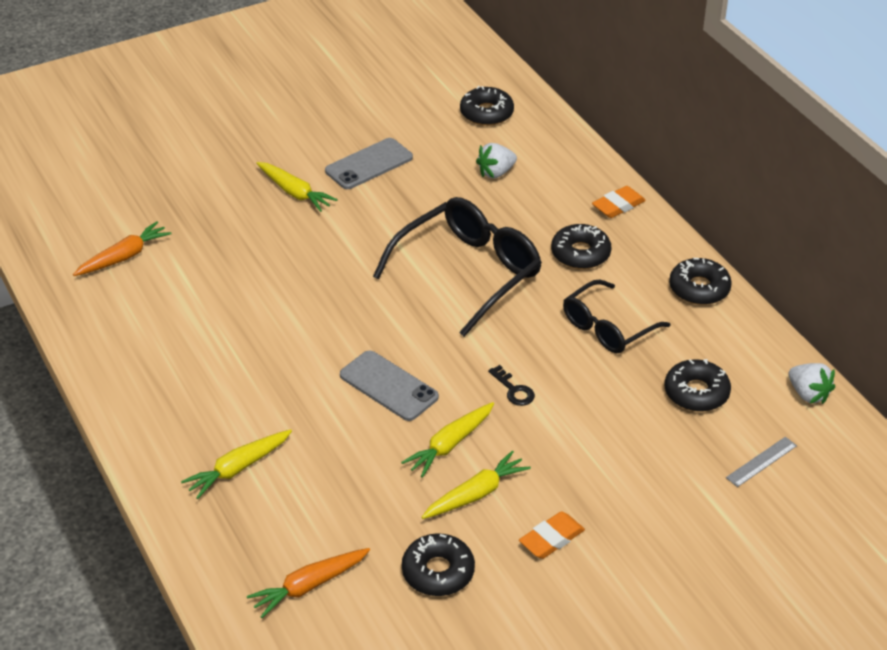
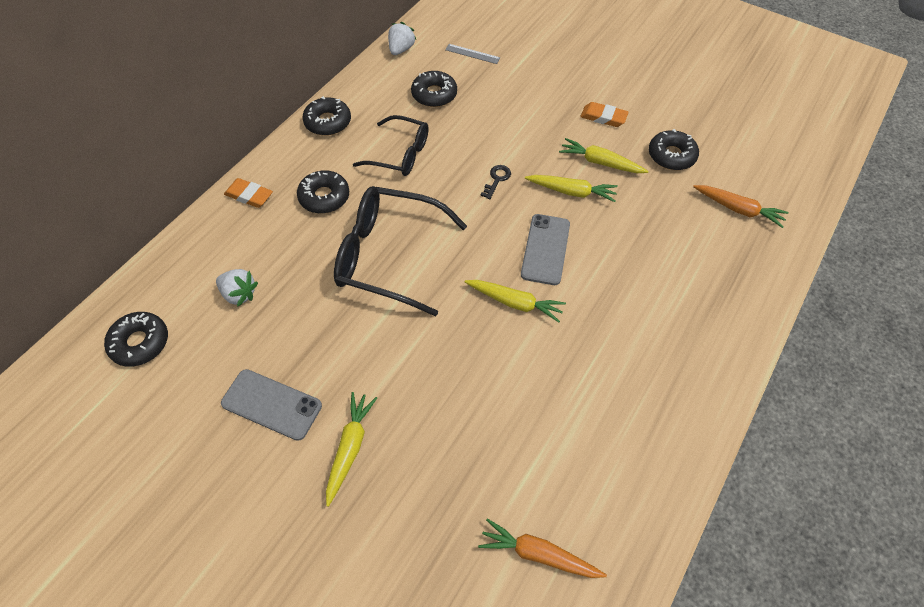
camera: 120 degrees left, 15 degrees up
(238, 469) = (691, 298): yellow carrot -> yellow carrot (515, 303)

